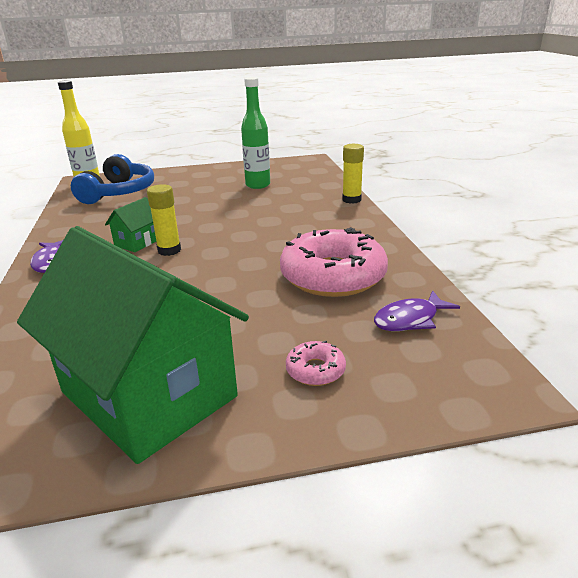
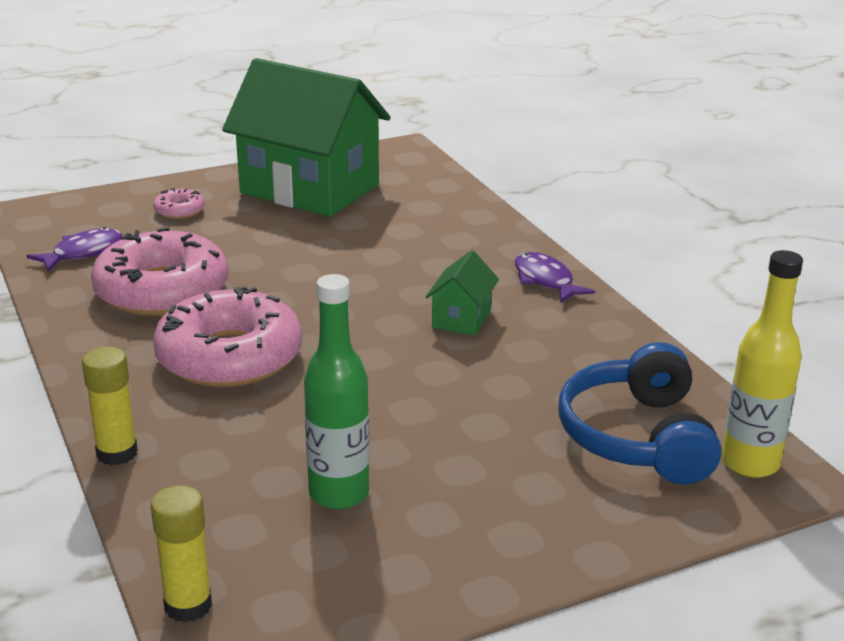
camera: 165 degrees right, 0 degrees up
(169, 250) = (401, 309): yellow glue stick -> yellow glue stick (188, 605)
(291, 232) = (229, 357): none -> pink donut

